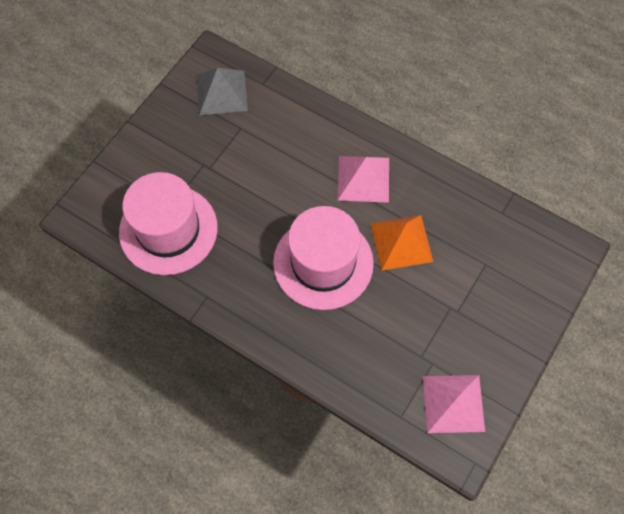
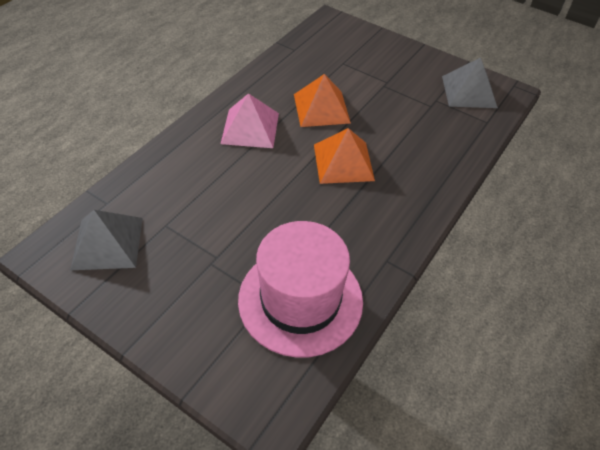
camera: 90 degrees left, 15 degrees down
(323, 263) = (343, 162): pink hat -> orange pyramid
(453, 403) = (469, 91): pink pyramid -> grey pyramid

